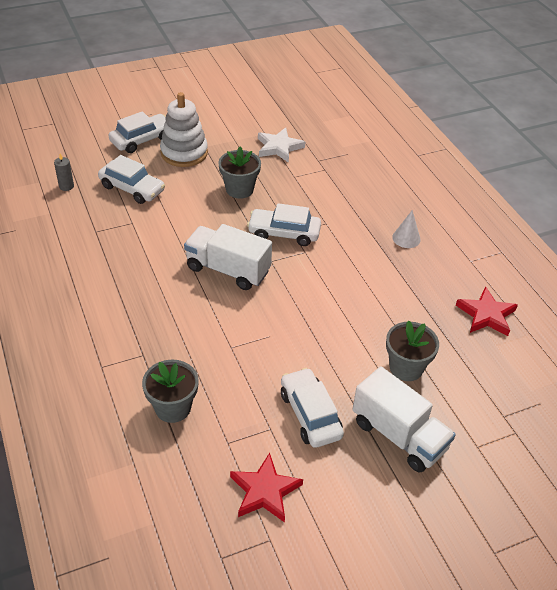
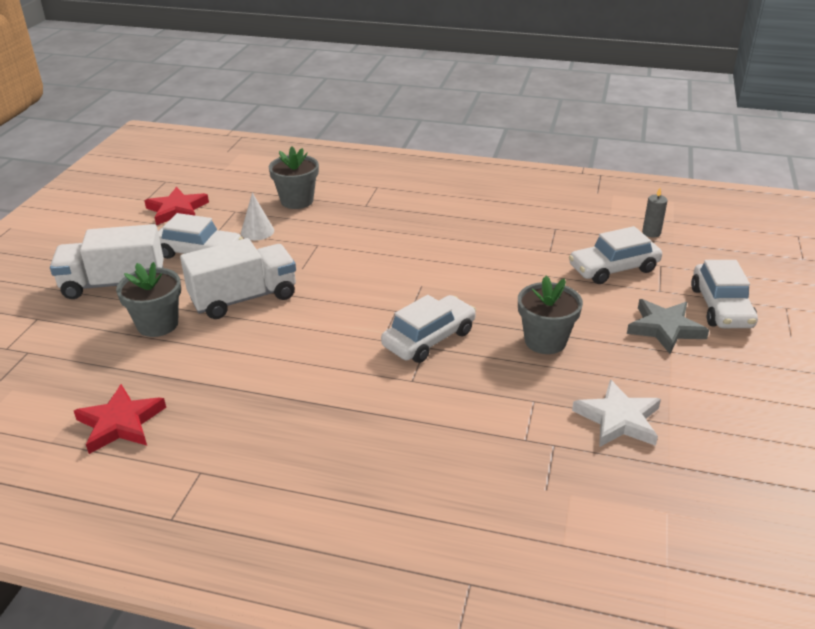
camera: 130 degrees right, 10 degrees down
(184, 153) = (665, 328): white stacking toy -> grey star
(228, 270) = (414, 279): white truck -> white truck (244, 298)
(406, 238) = (307, 435): white cone -> white cone (257, 231)

